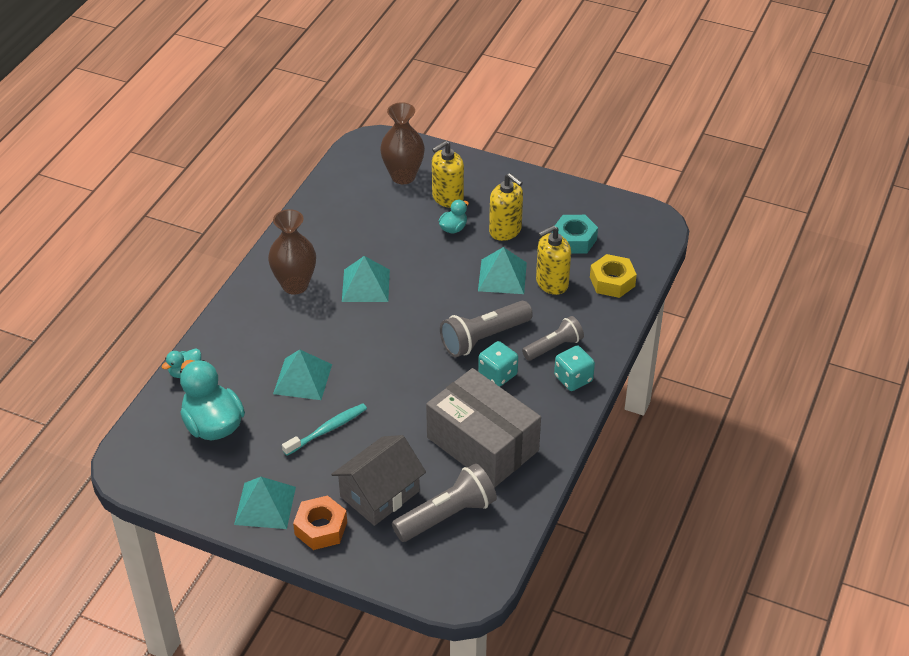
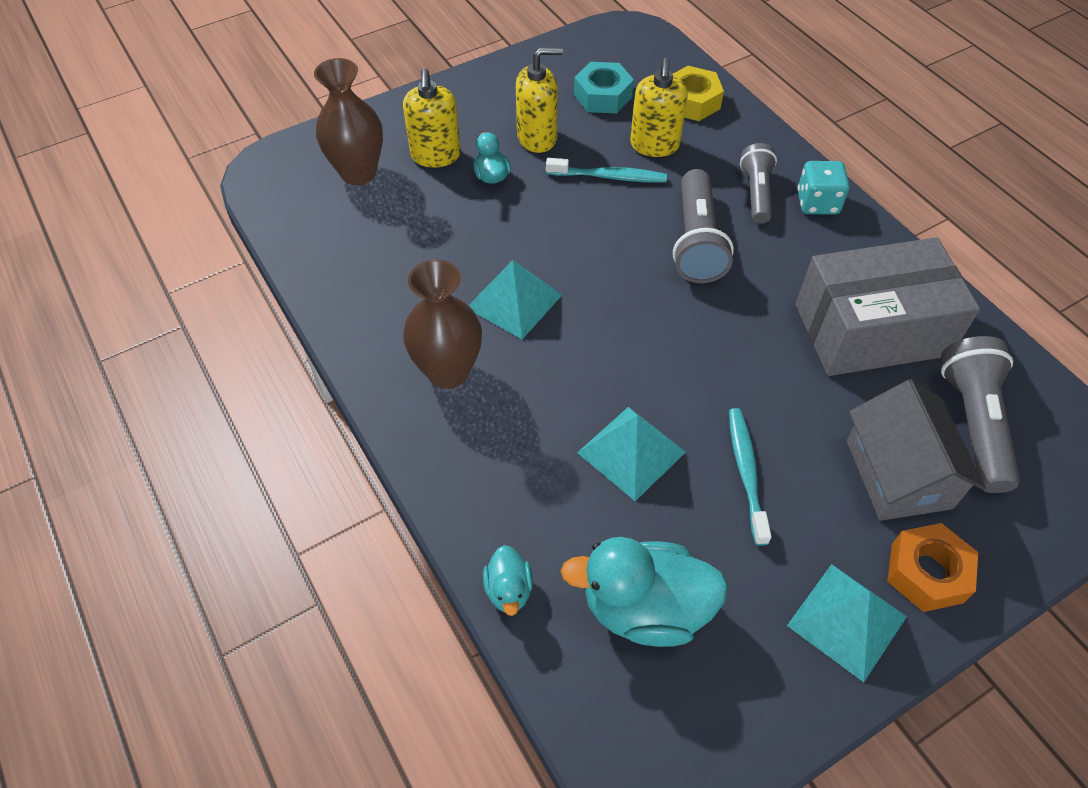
camera: 55 degrees left, 10 degrees up
(498, 374) = (765, 260): turquoise dice -> none
(502, 276) = (609, 177): turquoise pyramid -> turquoise toothbrush

